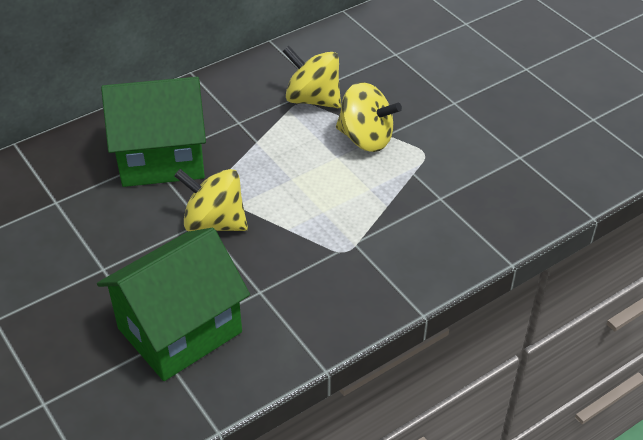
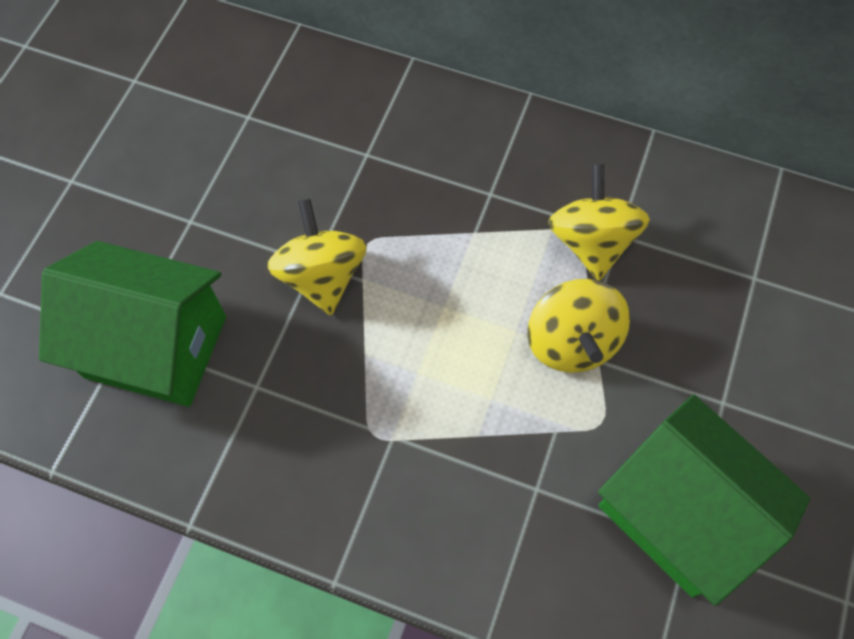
camera: 55 degrees right, 20 degrees up
(162, 158) = (377, 162): green house -> green house (679, 513)

